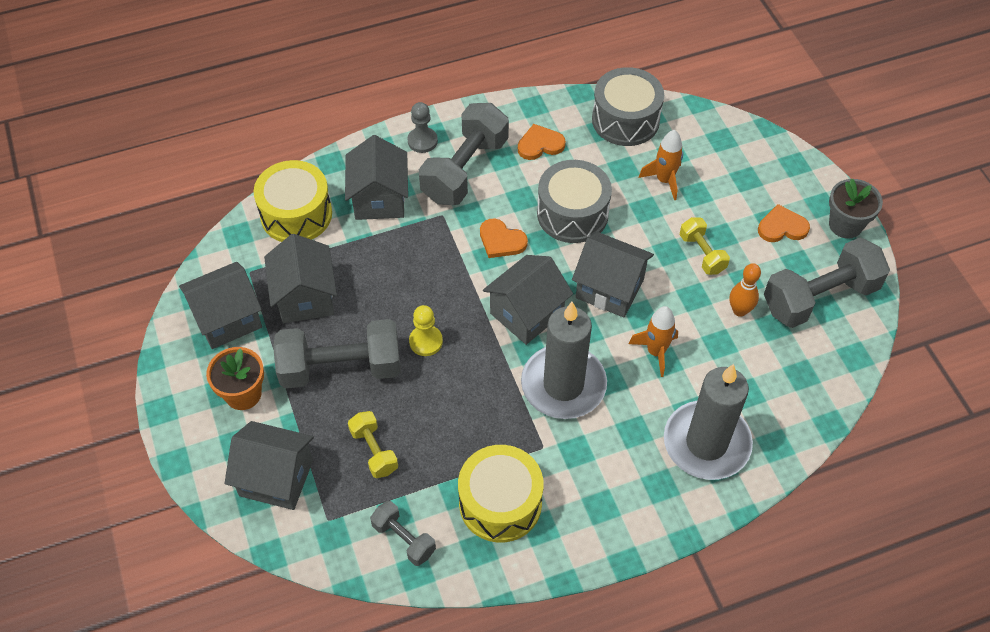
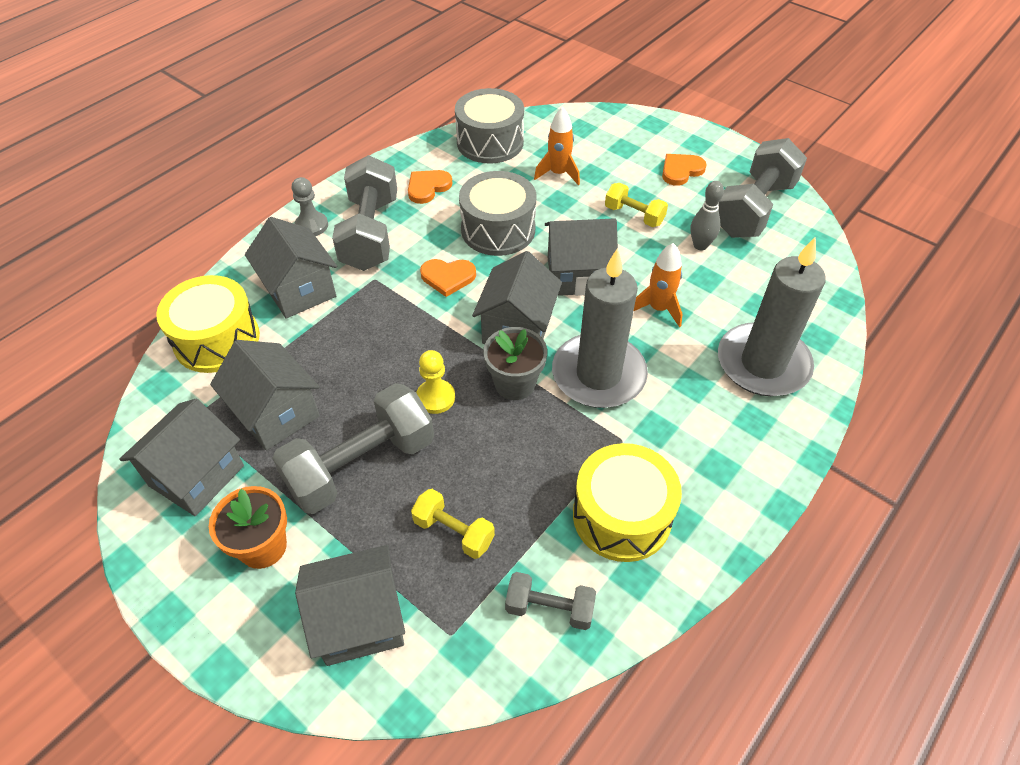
camera: 30 degrees left, 5 degrees down
(739, 310) = (700, 245): orange bowling pin -> grey bowling pin
(845, 225) = (727, 150): grey flower pot -> grey flower pot (515, 384)

